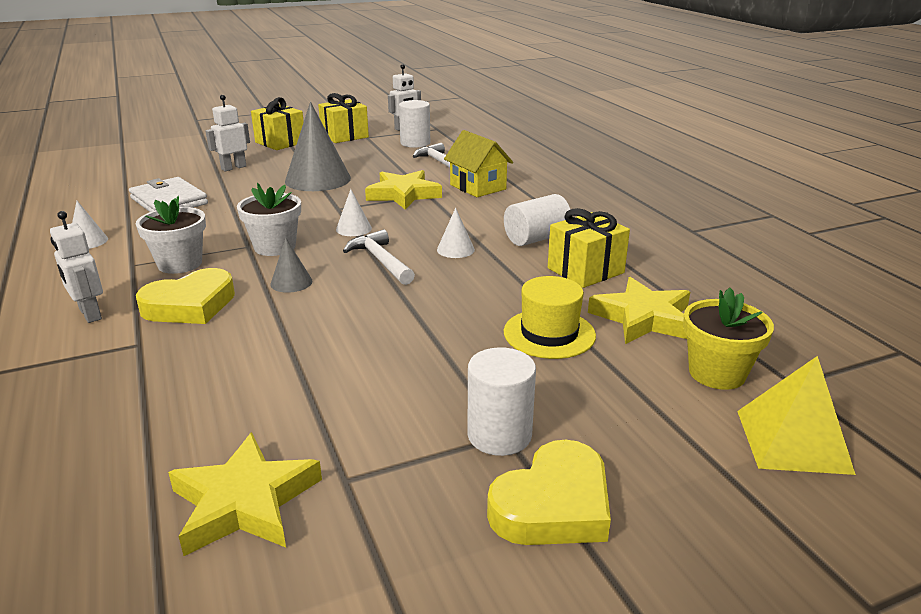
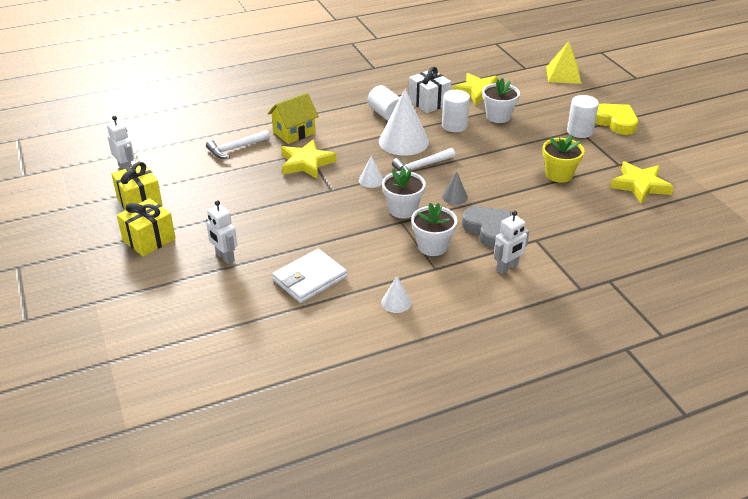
camera: 90 degrees left, 10 degrees up
(190, 305) = (489, 230): yellow heart -> grey heart
(318, 179) = (266, 205): grey cone -> none
(415, 143) = (176, 162): white cylinder -> white cylinder (454, 125)
(455, 249) = (403, 141): white cone -> white cone, size x2.13
(549, 334) = (498, 116): yellow hat -> white flower pot
(585, 270) = (429, 102): yellow gift -> white gift
(717, 373) = (522, 82): yellow flower pot -> yellow flower pot (559, 174)

